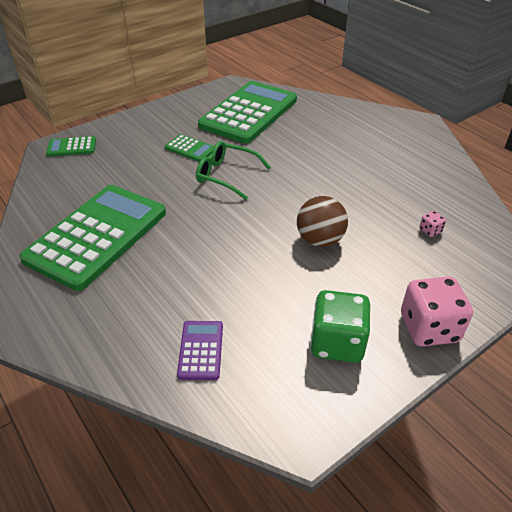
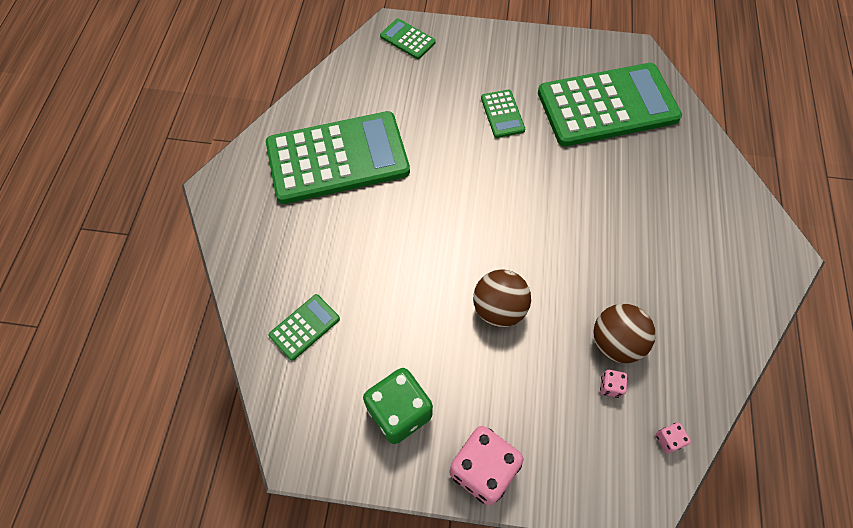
camera: 45 degrees right, 20 degrees up
(201, 350) = (304, 327): purple calculator -> green calculator
(226, 175) = (499, 171): green glasses -> none
(403, 209) = (615, 342): none -> brown ball
(490, 232) = (668, 440): none -> pink dice

